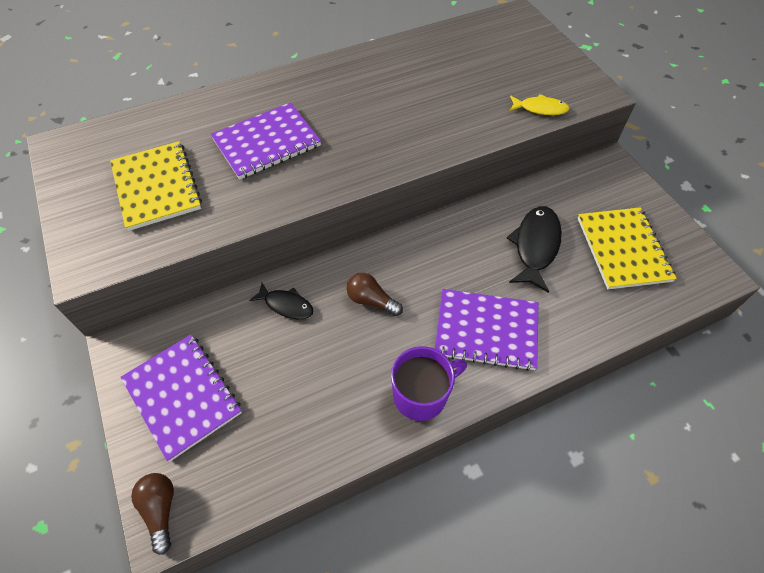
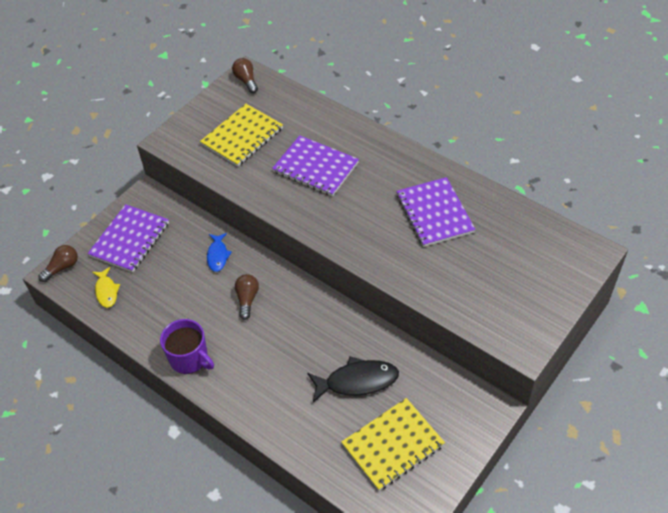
camera: 65 degrees right, 5 degrees down
(70, 149) = (246, 80): none -> brown light bulb
(286, 305) = (218, 255): black fish -> blue fish
(486, 330) = (259, 377): purple notebook -> purple notebook (434, 213)
(540, 109) = (470, 313): yellow fish -> yellow fish (106, 291)

